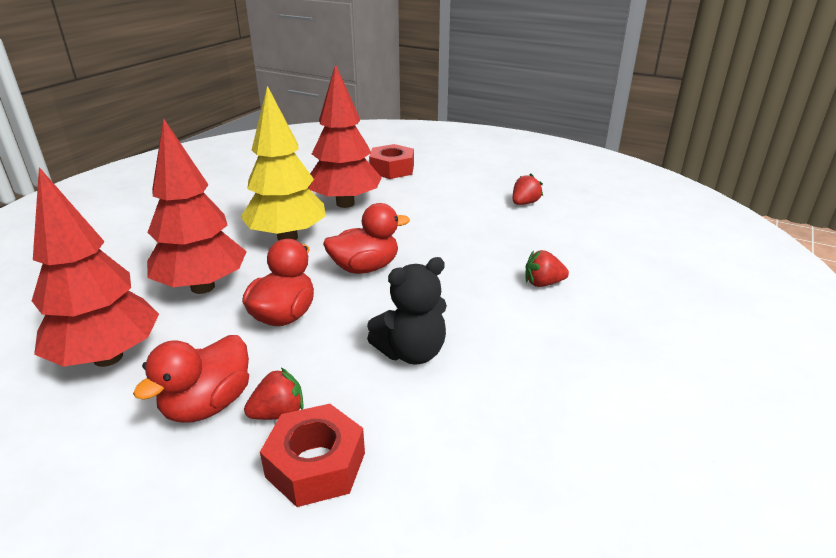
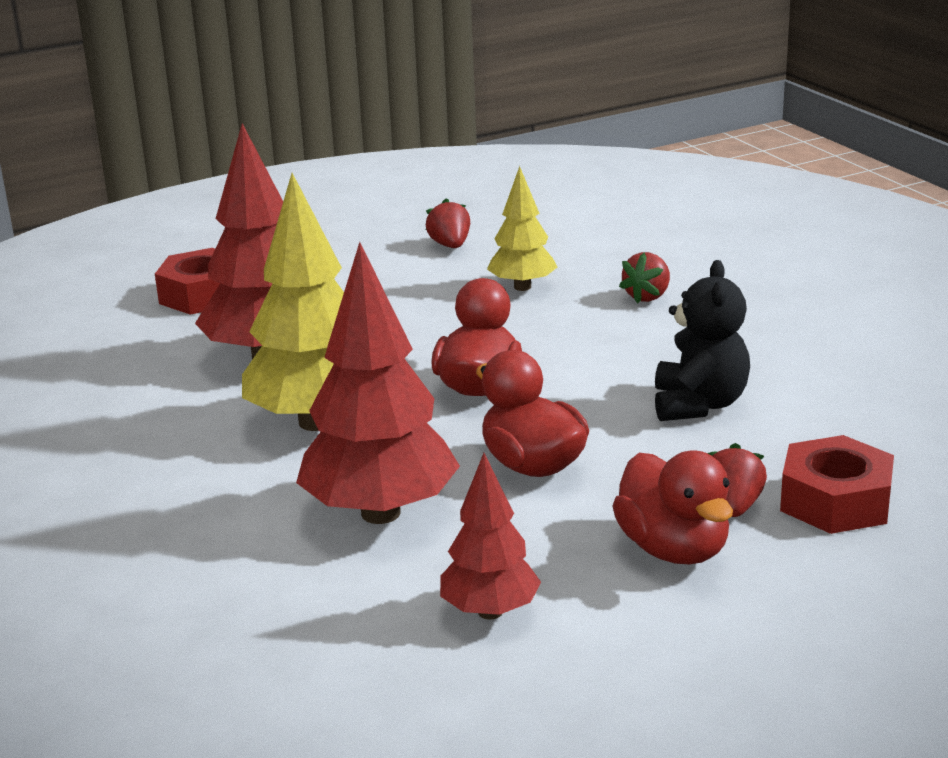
camera: 55 degrees left, 5 degrees down
(108, 357) = (490, 612): red tree -> red tree, size x0.57
(501, 239) = (522, 287): none -> yellow tree

